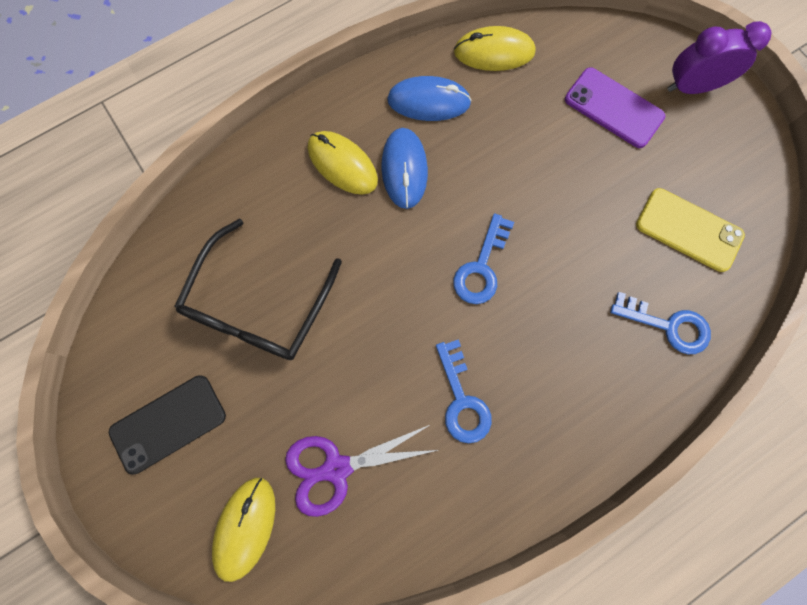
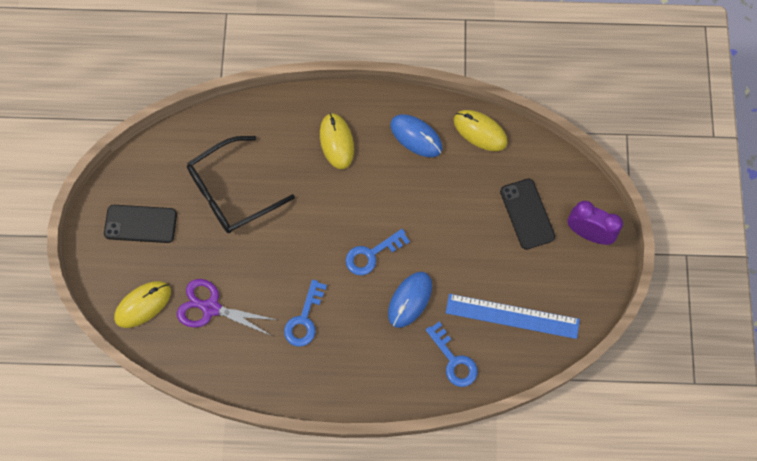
camera: 35 degrees right, 5 degrees down
(404, 169) = (370, 168): blue mouse -> blue mouse (410, 300)
(613, 108) = (527, 214): purple phone -> black phone
(688, 230) = (512, 316): yellow phone -> blue ruler

